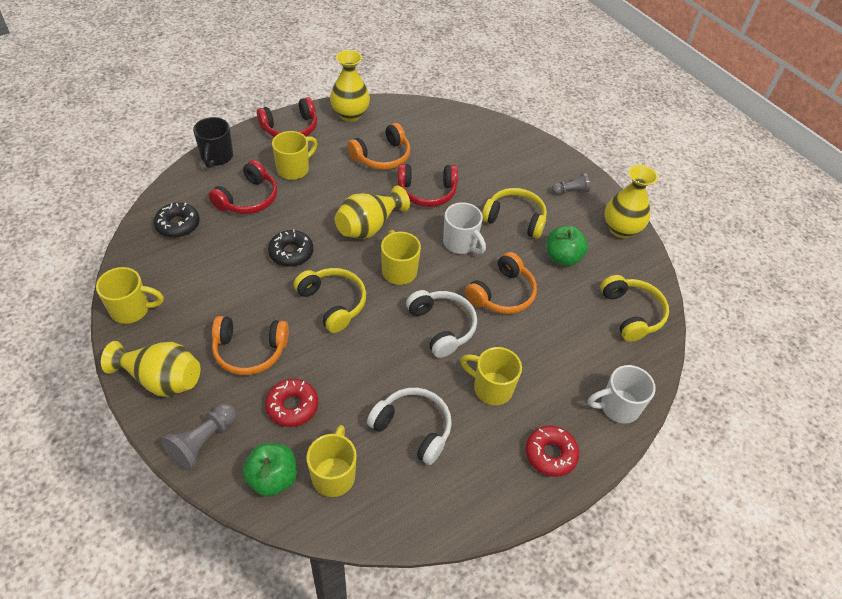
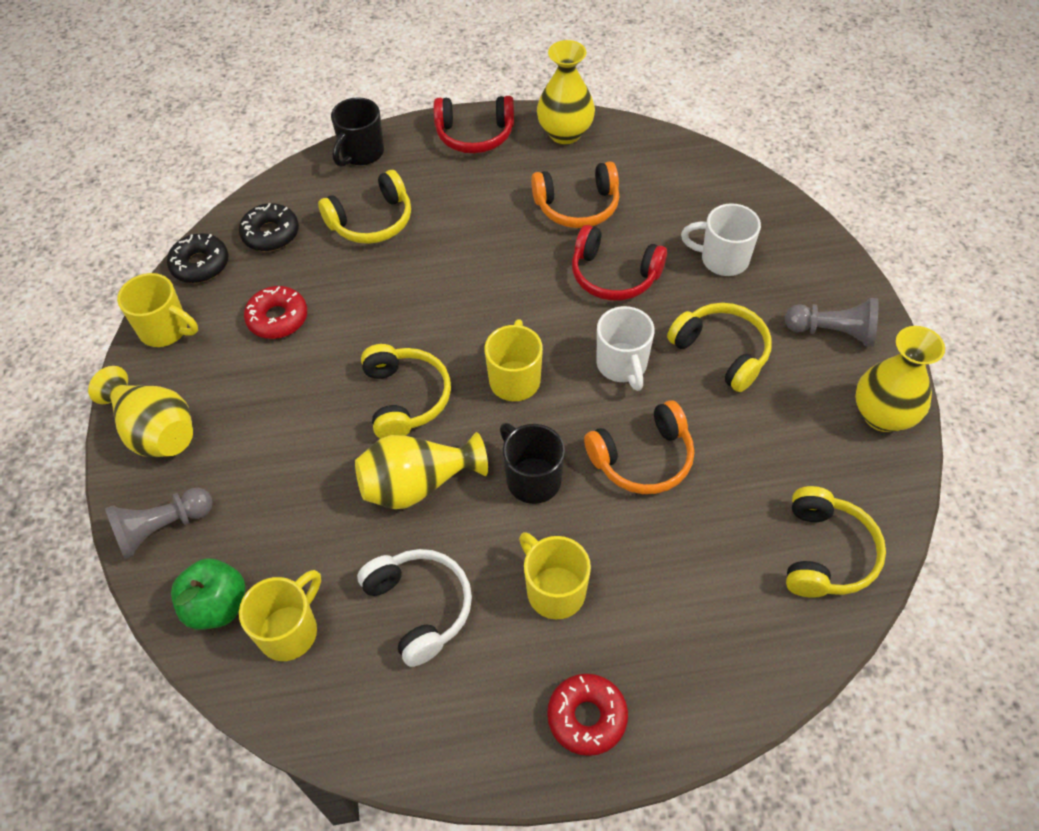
camera: 30 degrees right, 5 degrees up
(248, 198) = (372, 221): red headphones -> yellow headphones
(250, 351) = (272, 429): orange headphones -> none
(291, 253) = (388, 312): black donut -> black donut (200, 264)
(292, 406) = (286, 521): red donut -> red donut (277, 318)
(294, 169) = (450, 195): yellow mug -> none
(369, 226) = (507, 304): yellow vase -> yellow vase (417, 484)
(442, 327) = (532, 479): white headphones -> black mug
(562, 257) = (763, 432): green apple -> none
(570, 191) = (832, 332): grey pawn -> grey pawn, size x1.52
(618, 407) = (725, 687): white mug -> white mug (722, 259)

